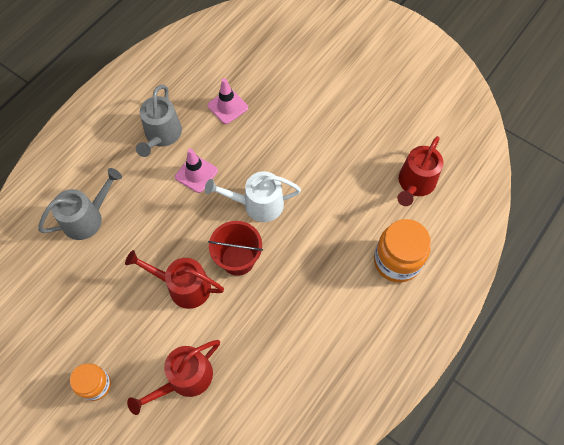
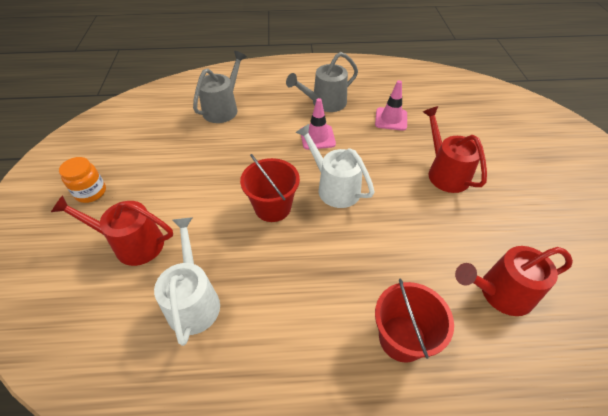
camera: 50 degrees right, 15 degrees down
(87, 218) = (223, 109): grey watering can -> grey watering can turned 75 degrees counterclockwise
(184, 286) = (216, 190): red watering can -> red watering can (445, 173)
(272, 364) = (193, 301): none -> white watering can
(397, 261) = (402, 338): orange jar -> red bucket

